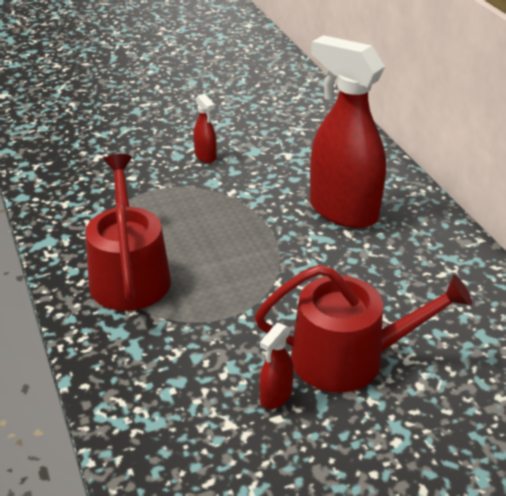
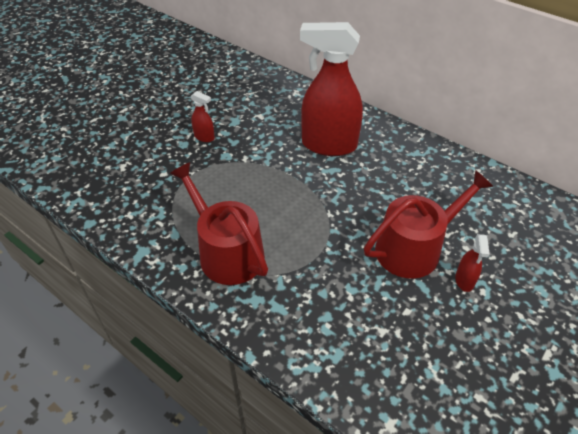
camera: 30 degrees left, 10 degrees up
(275, 396) = (394, 296): red spray bottle -> red spray bottle (464, 280)

